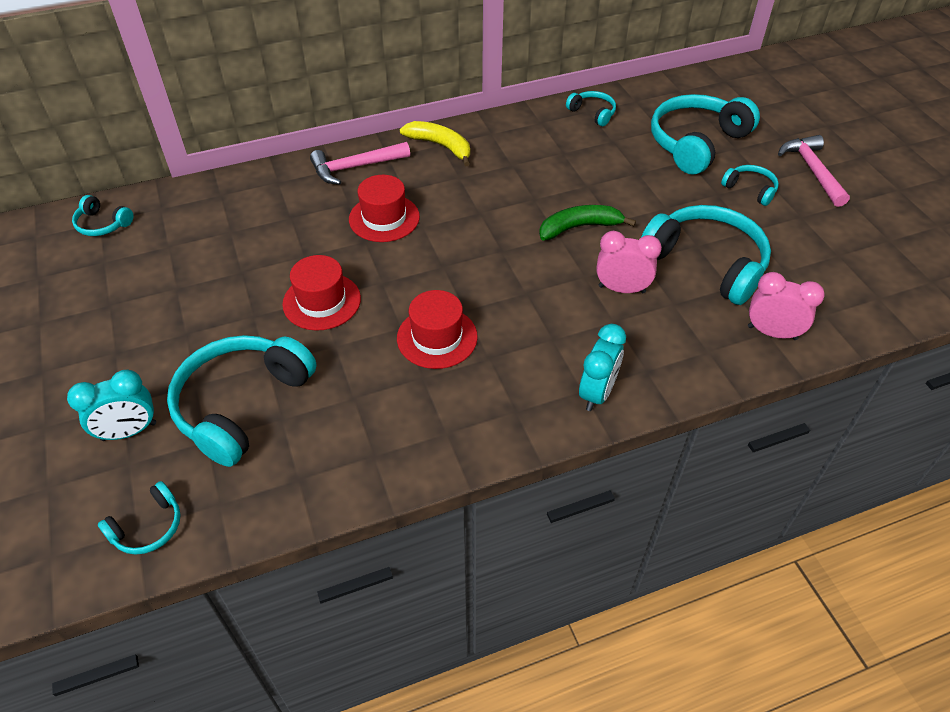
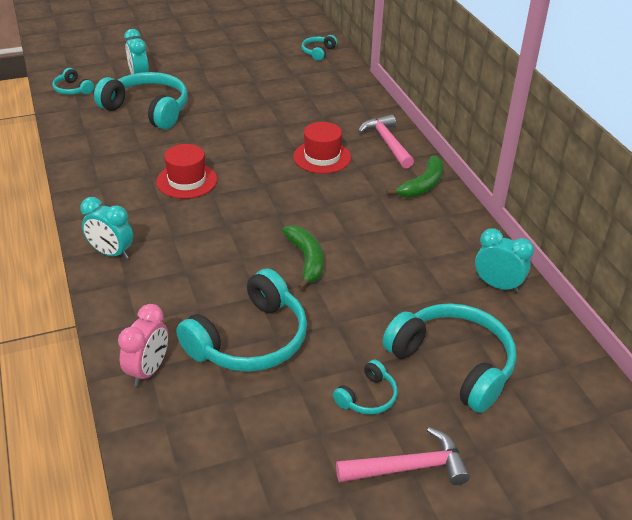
camera: 90 degrees right, 10 degrees down
(322, 301) = (232, 133): red hat -> none
(441, 146) = (422, 185): yellow banana -> green banana
(592, 113) = (497, 285): turquoise headphones -> turquoise clock
(621, 289) = (222, 278): pink clock -> none

